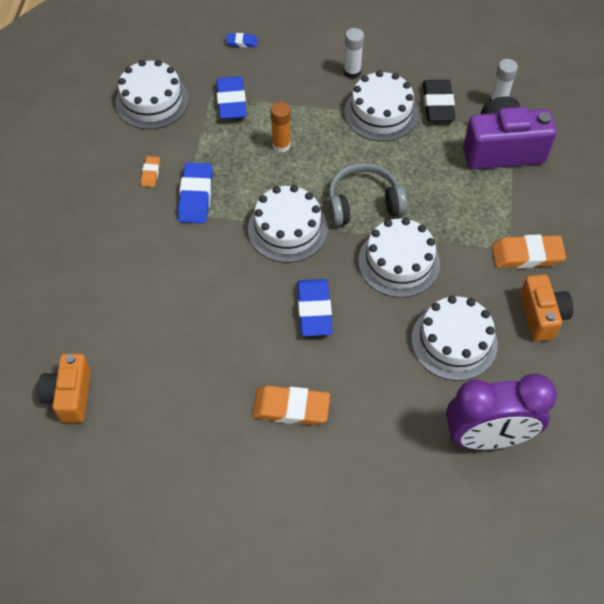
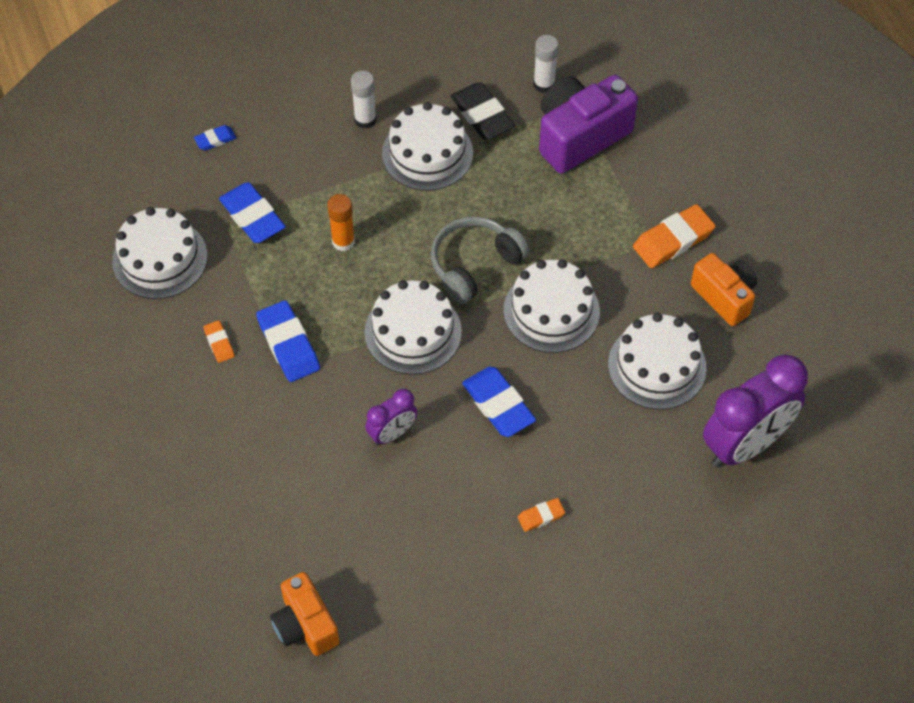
camera: 30 degrees left, 0 degrees up
(224, 292) = (392, 433): none -> purple clock
(291, 408) = (541, 516): orange eraser -> orange eraser, size x0.52

